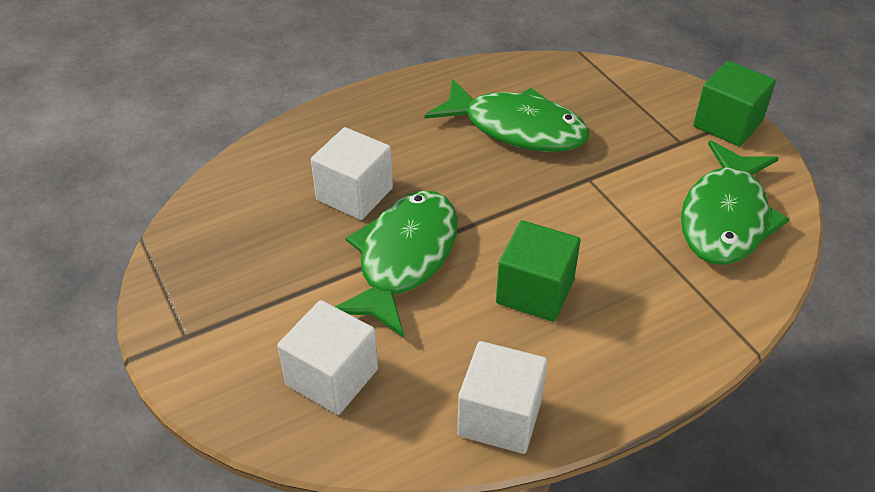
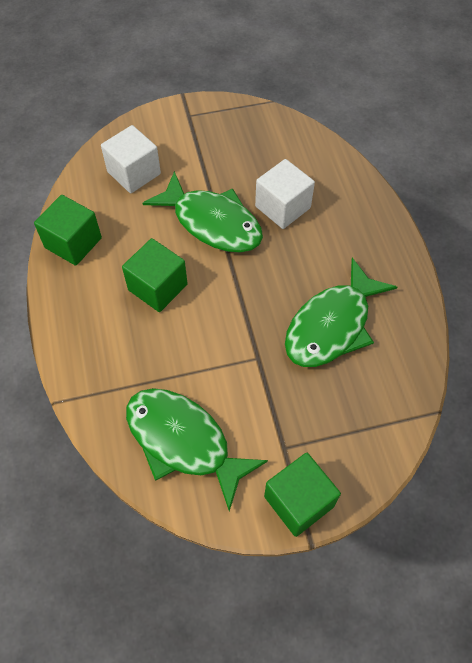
camera: 105 degrees right, 15 degrees up
(500, 417) = (73, 243): white cube -> green cube

